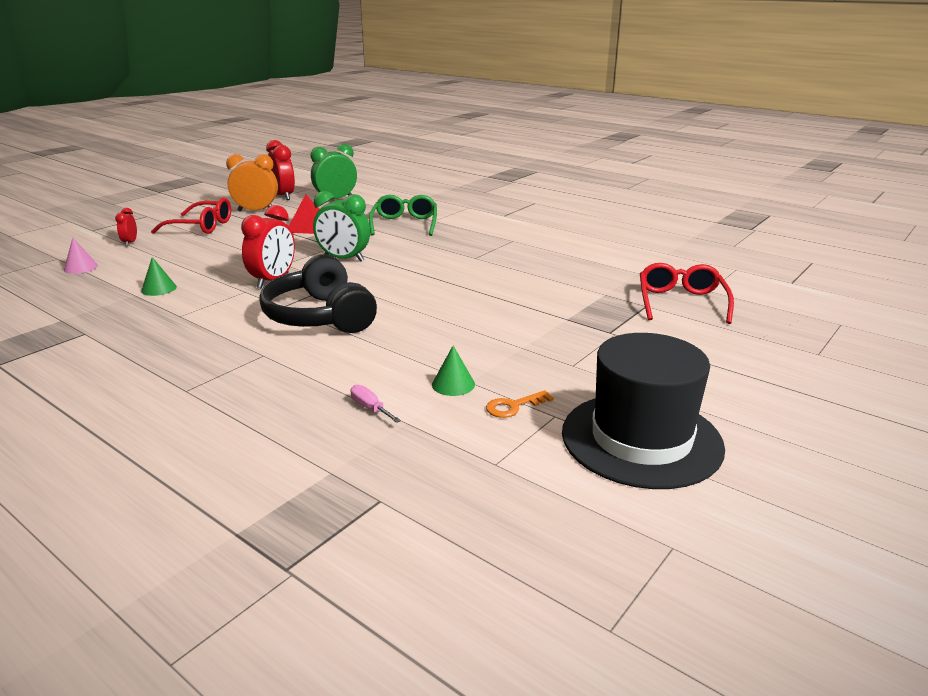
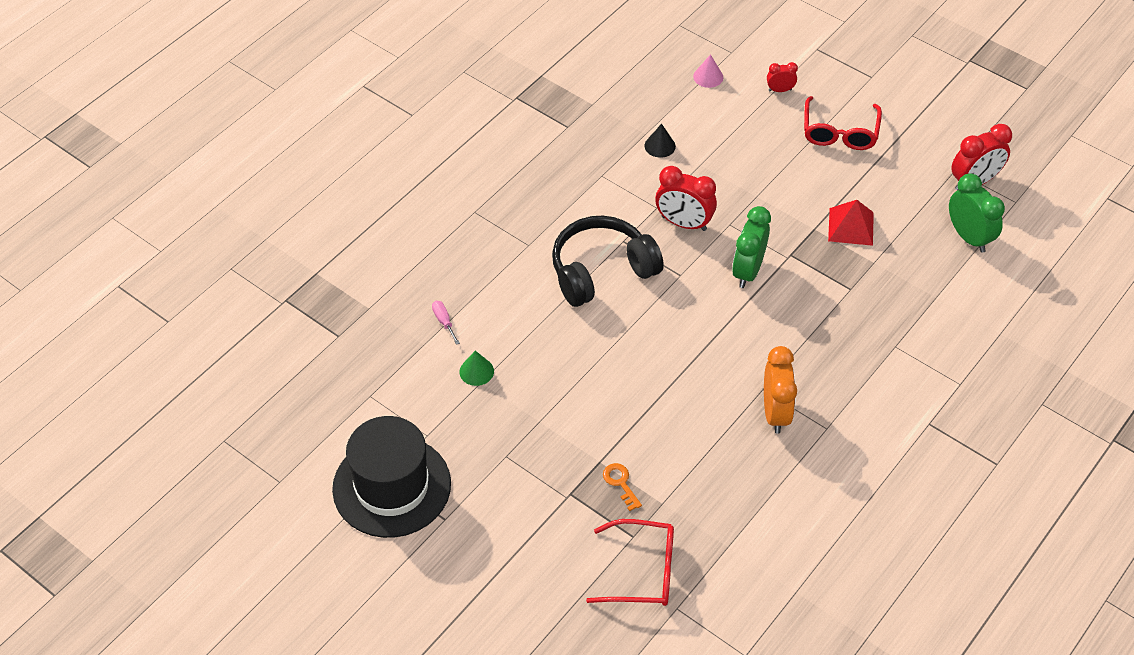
camera: 90 degrees right, 25 degrees up
(159, 289) = (660, 146): green cone -> black cone
(256, 211) = (905, 167): orange clock -> orange clock (775, 413)
(370, 408) = (444, 321): pink screwdriver -> pink screwdriver turned 75 degrees counterclockwise
(405, 224) = (876, 317): green glasses -> none
(514, 406) = (441, 410): orange key -> orange key (620, 483)

